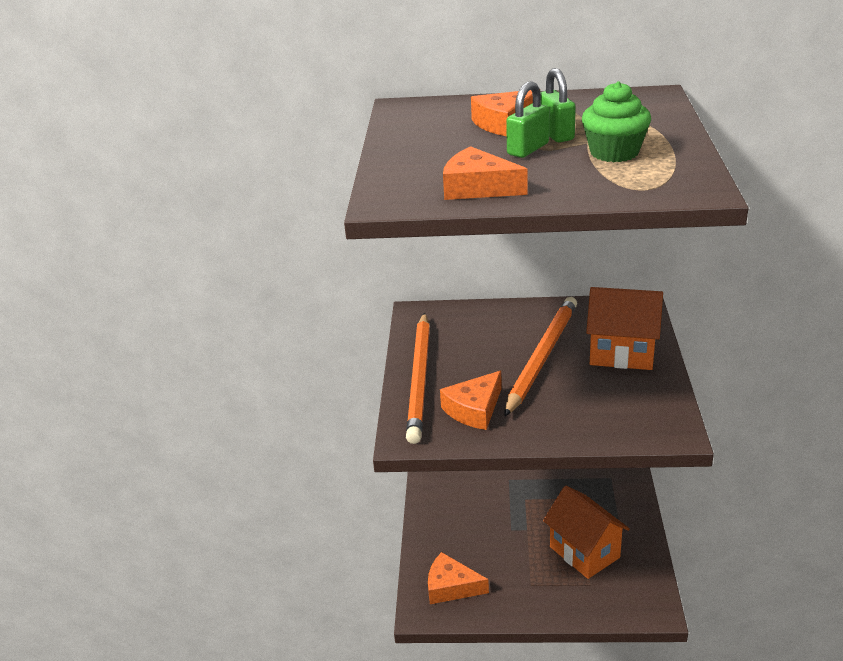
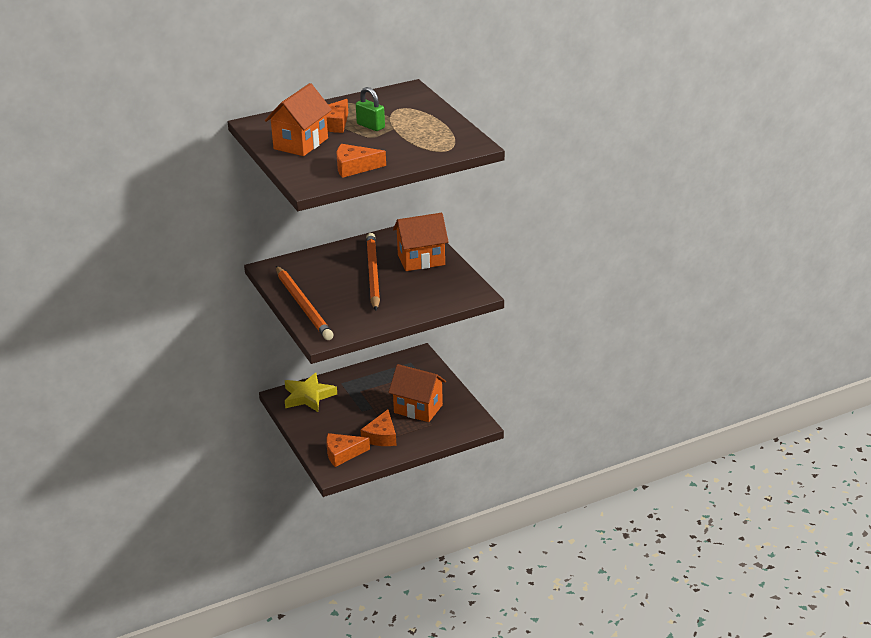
camera: 30 degrees left, 0 degrees up
(434, 141) = (300, 143): none -> orange house
(459, 485) = (308, 396): none -> yellow star
(474, 409) = (352, 313): orange cheese -> orange cheese (381, 436)
(528, 149) = (362, 138): green padlock -> none
(614, 152) = (414, 132): green cupcake -> none

